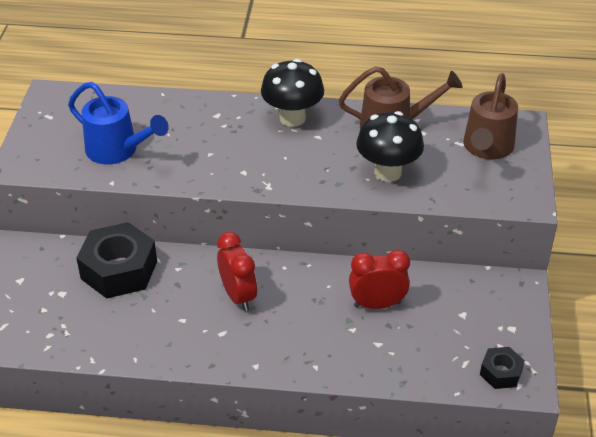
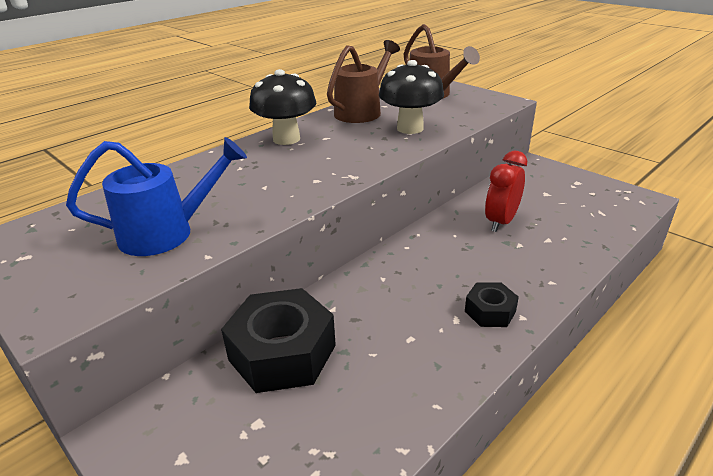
camera: 50 degrees left, 10 degrees down
(238, 296) = (415, 287): red clock -> none
(501, 373) = (623, 203): black nut -> black nut (490, 311)

